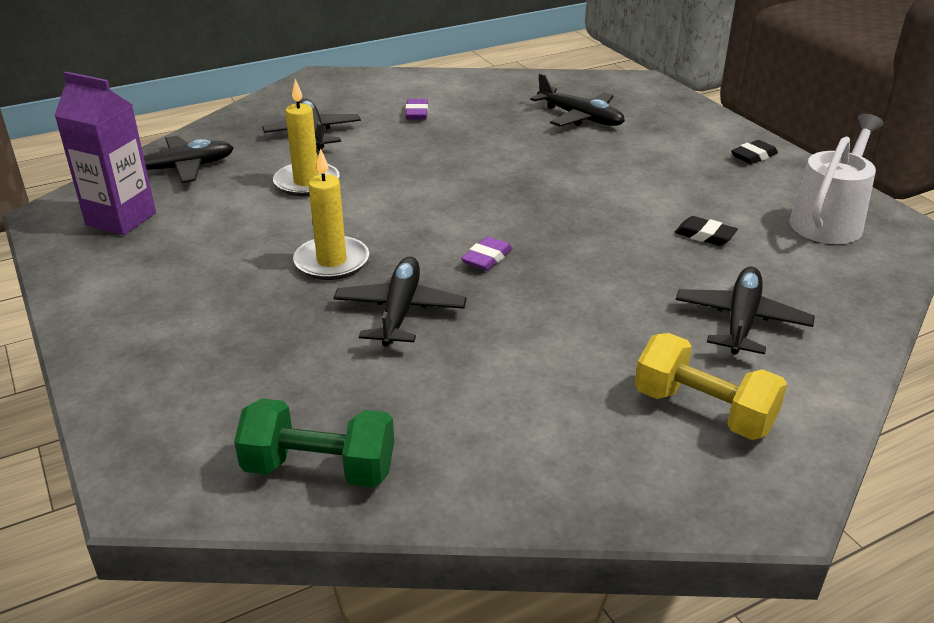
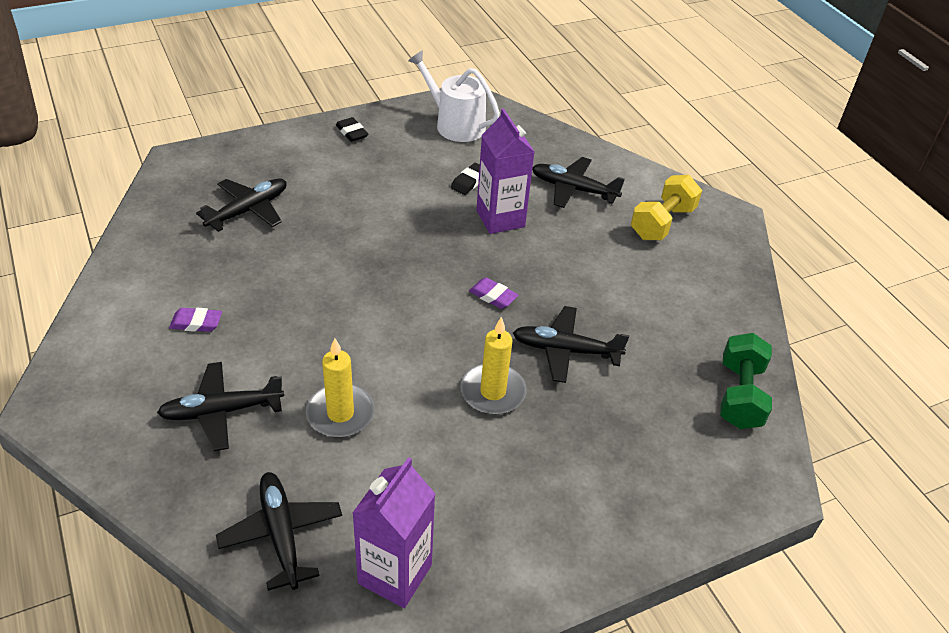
camera: 90 degrees left, 10 degrees up
(638, 260) = (500, 218): none -> purple carton

